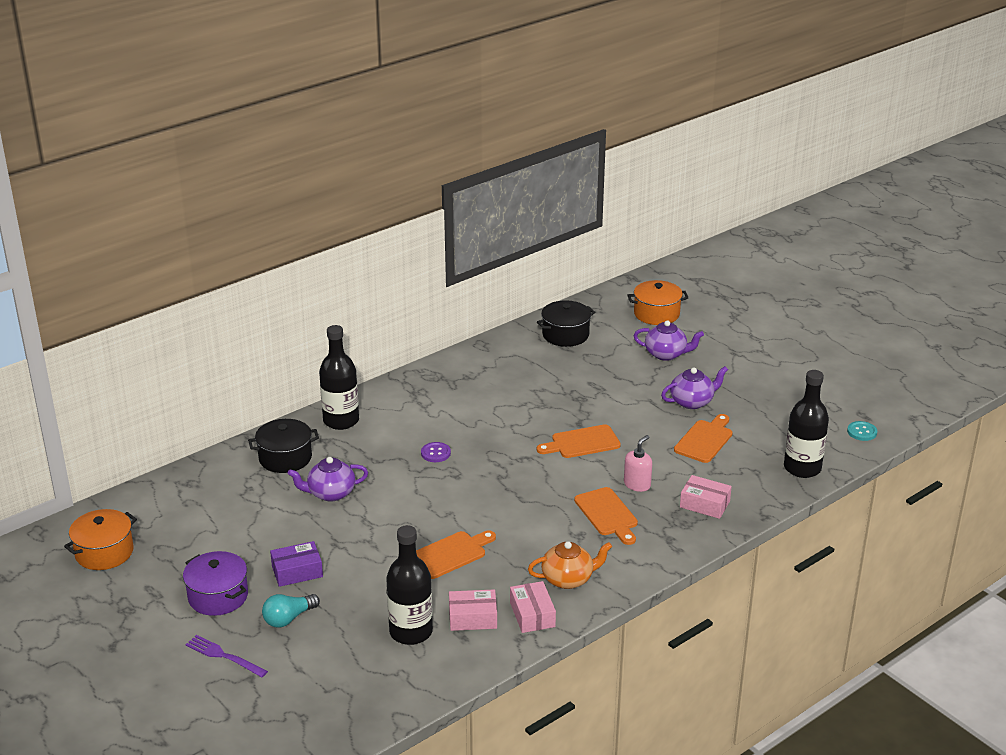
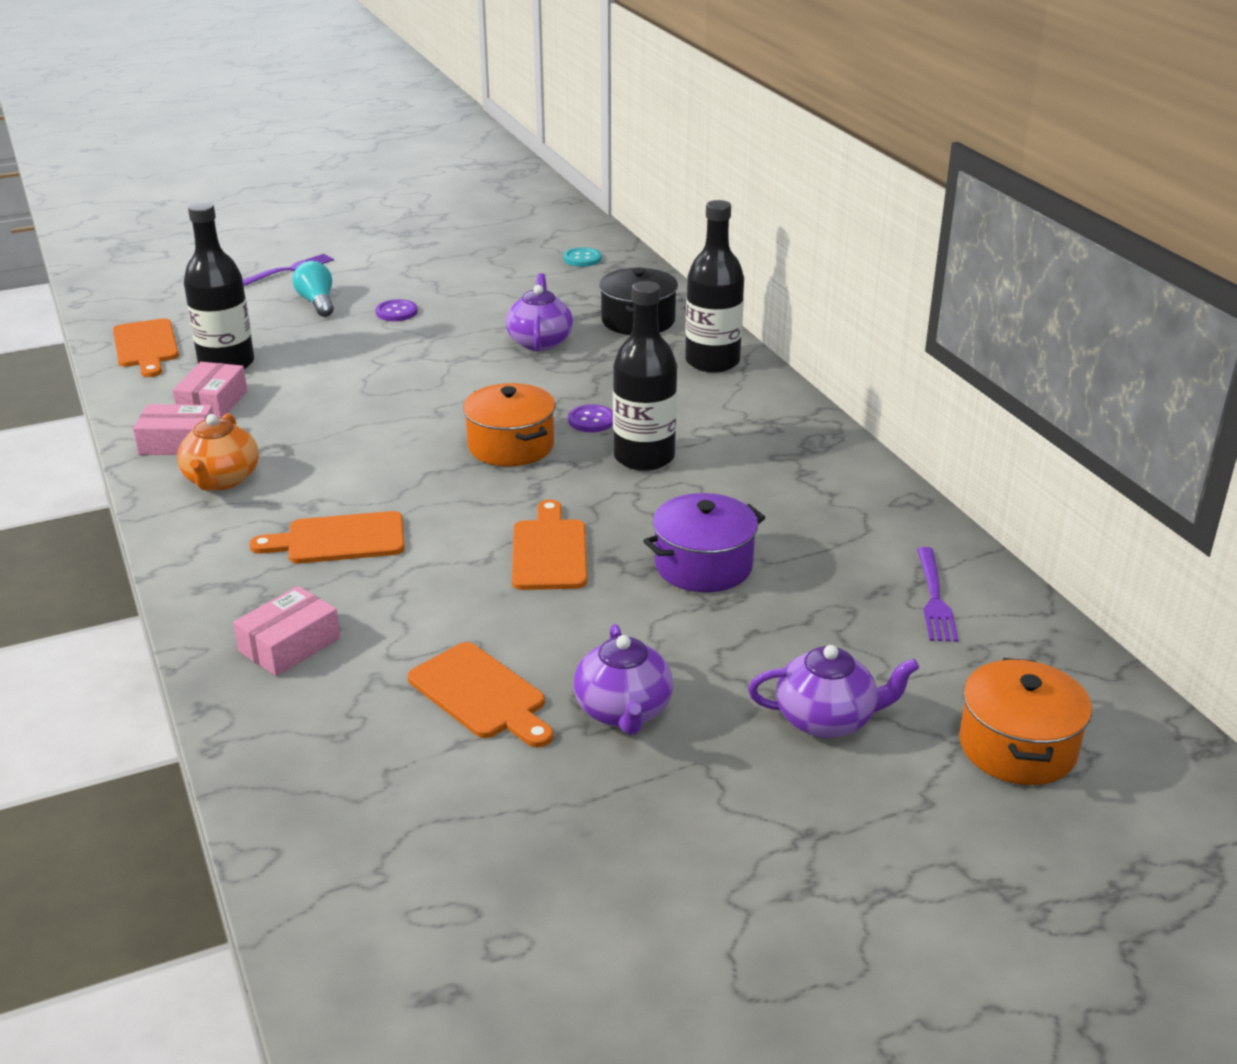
camera: 105 degrees right, 0 degrees up
(104, 552) = (510, 226): orange pot -> orange pot (511, 446)
(218, 596) = (388, 272): purple pot -> purple pot (703, 565)
(297, 571) = (396, 312): purple box -> purple button
(451, 554) = (349, 404): orange cutting board -> orange cutting board (146, 346)
(565, 335) = (935, 599): black pot -> purple fork
(637, 484) = (395, 584): pink soap dispenser -> none
(666, 354) = (827, 719): purple teapot -> purple teapot turned 120 degrees counterclockwise
(802, 468) = (306, 807): black bottle -> black bottle (644, 457)
(862, 432) = (374, 963): turquoise button -> turquoise button (582, 259)

